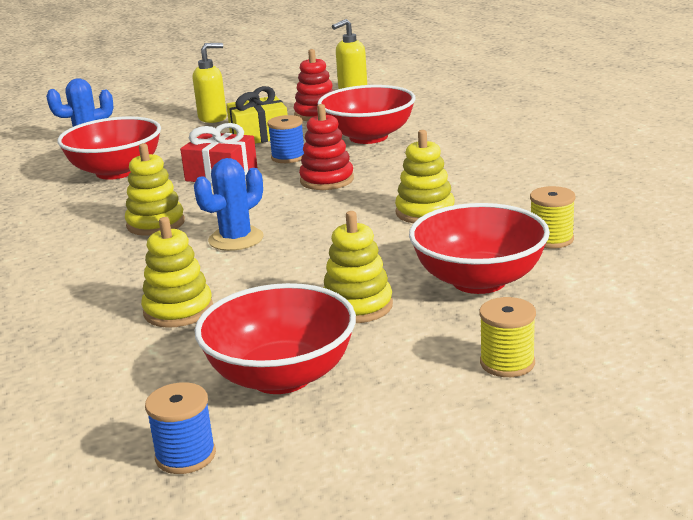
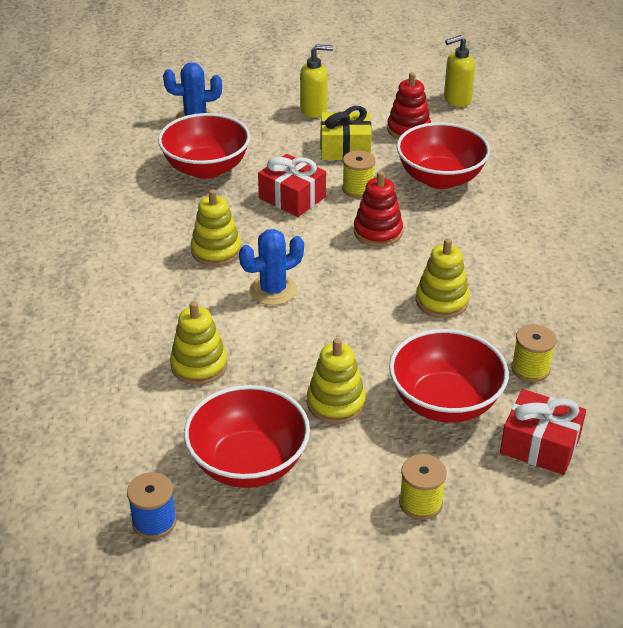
camera: 15 degrees right, 15 degrees up
(288, 157) = (358, 189): blue spool -> yellow spool
(604, 290) = (540, 445): none -> red gift

